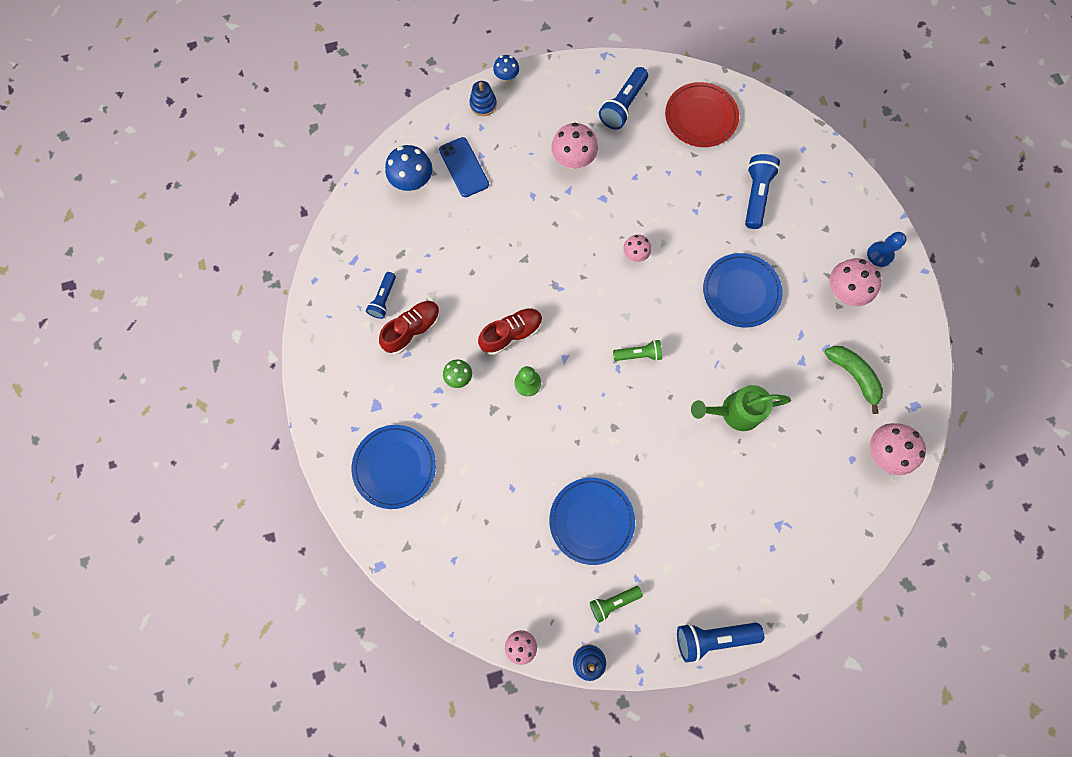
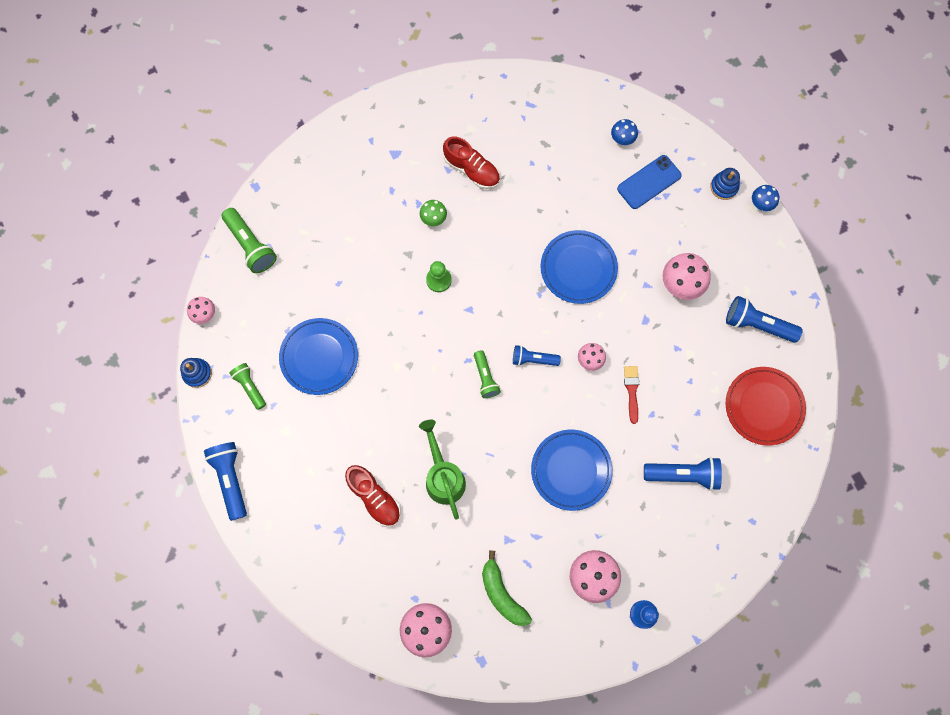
camera: 80 degrees right, 0 degrees up
(384, 299) = (496, 138): blue flashlight -> blue flashlight (533, 359)
(395, 467) = (342, 181): blue plate -> blue plate (578, 268)
(413, 182) = (622, 139): blue mushroom -> blue mushroom, size x0.59
(449, 580) = (250, 245): none -> green flashlight
(511, 334) = (484, 257): red shoe -> red shoe (374, 497)
(670, 223) = (631, 391): none -> red brush
(853, 376) = (502, 594): green banana -> green banana turned 105 degrees clockwise

